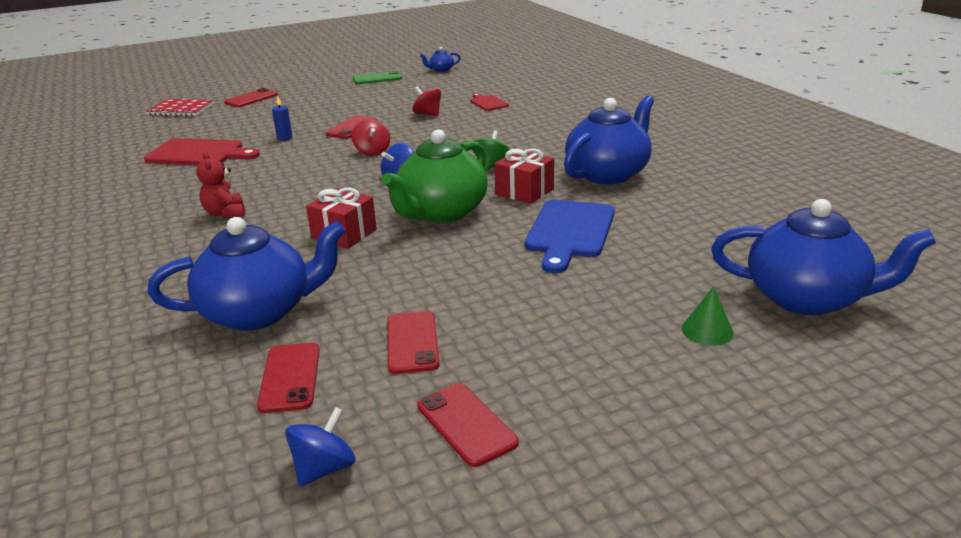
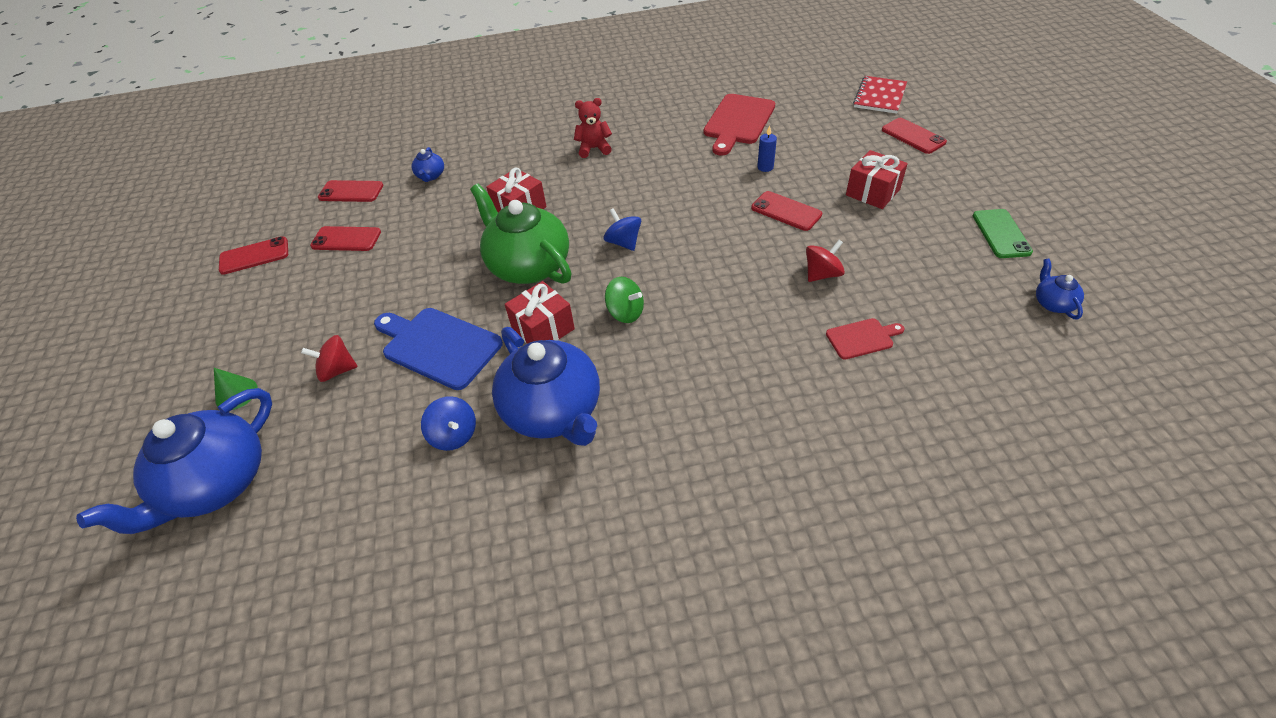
camera: 105 degrees right, 20 degrees up
(259, 312) = (431, 176): blue teapot -> blue teapot, size x0.43
(324, 468) = (268, 206): blue spinning top -> blue spinning top (454, 435)
(328, 106) = (872, 192): none -> red gift
(372, 151) = (703, 226): red spinning top -> red spinning top (337, 370)

